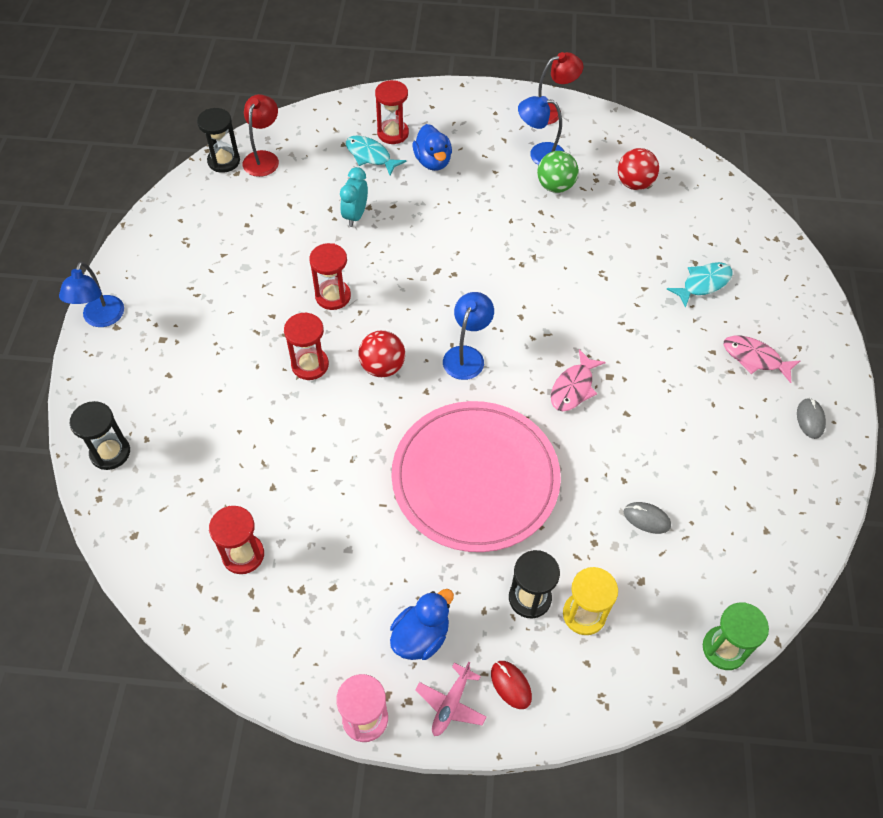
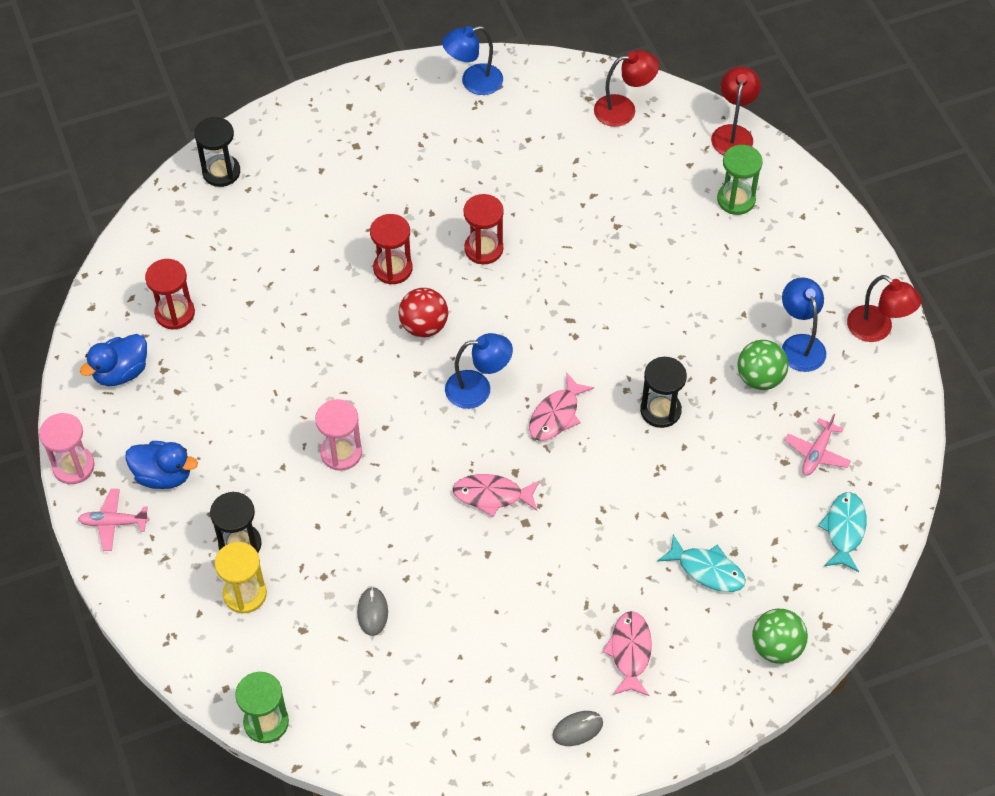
camera: 65 degrees right, 0 degrees up
(101, 319) = (351, 90): blue lamp -> blue lamp (473, 82)
(224, 161) = (597, 80): black hourglass -> black hourglass (660, 410)
(333, 110) = (733, 133): none -> red lamp
(355, 215) = (597, 220): turquoise clock -> none
(370, 156) = (689, 195): turquoise fish -> turquoise fish (844, 530)
(393, 133) = (736, 200): red hourglass -> green hourglass
(433, 161) = (719, 252): blue duck -> blue duck (121, 372)
(475, 478) = (341, 453): pink plate -> pink hourglass
(511, 685) = (151, 561): red mouse -> none
(520, 315) = (556, 415): none -> pink fish
(634, 183) = (817, 453): red ball -> pink plane
(784, 273) = (776, 647): none -> green ball

